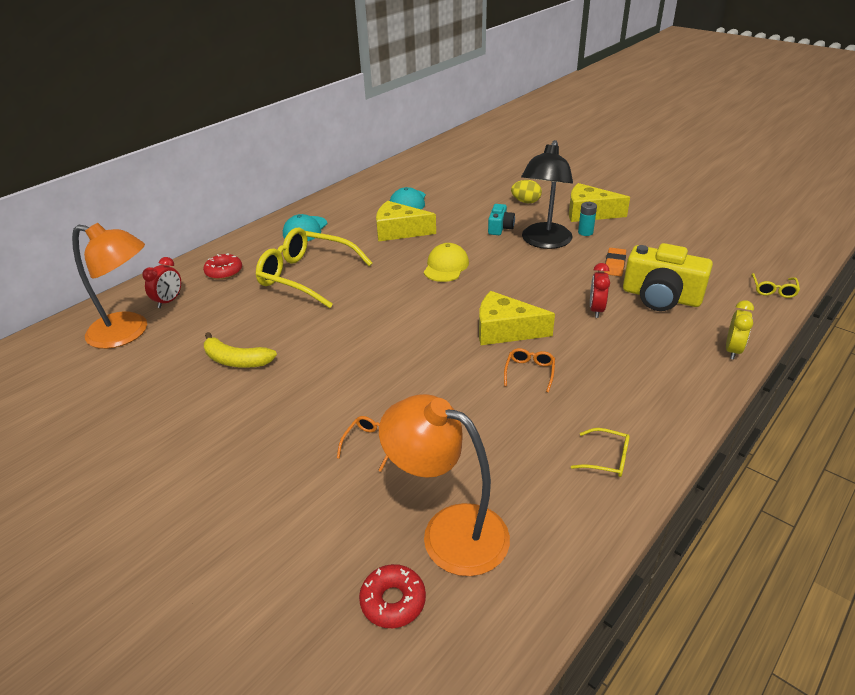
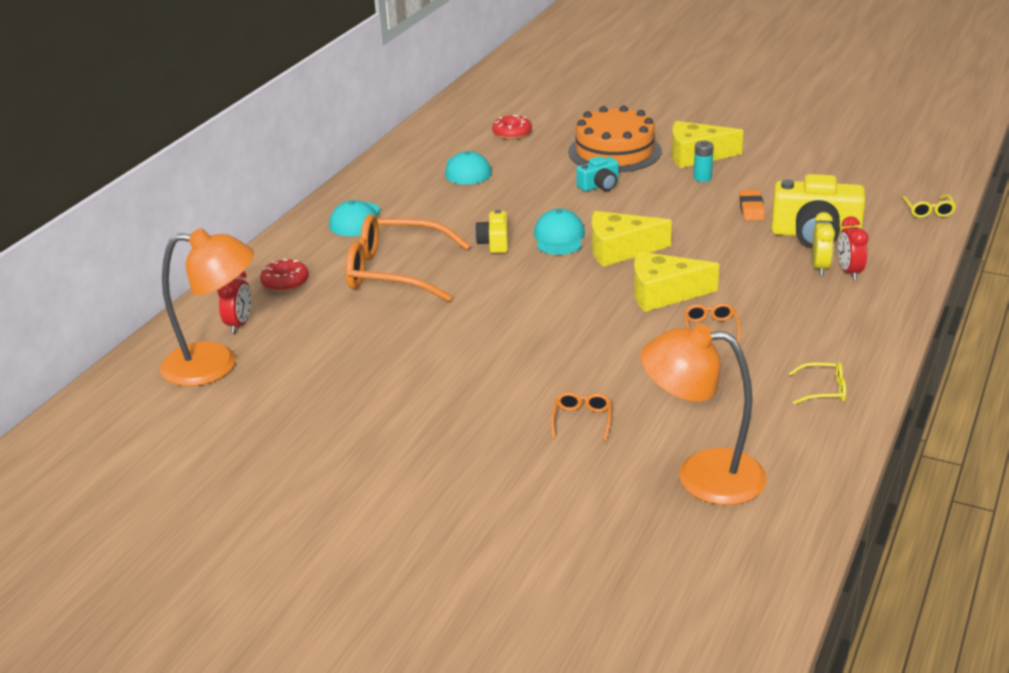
camera: 15 degrees left, 5 degrees down
(236, 360) = (374, 371): yellow banana -> none
(307, 276) = (396, 272): yellow glasses -> orange glasses
(393, 601) = (680, 535): red donut -> red donut (512, 133)
(394, 263) = (494, 243): none -> yellow camera
(399, 231) = (478, 206): yellow cheese -> yellow cheese (619, 250)
(446, 266) = (559, 237): yellow cap -> turquoise cap
(500, 228) = (599, 186): turquoise camera -> turquoise camera turned 60 degrees clockwise
(526, 202) = (614, 151): yellow egg -> orange cake
(544, 242) = (660, 195): black lamp -> none
(596, 310) = (752, 258): red clock -> red clock (849, 272)
(732, 350) = (907, 275): yellow clock -> yellow clock (820, 267)

